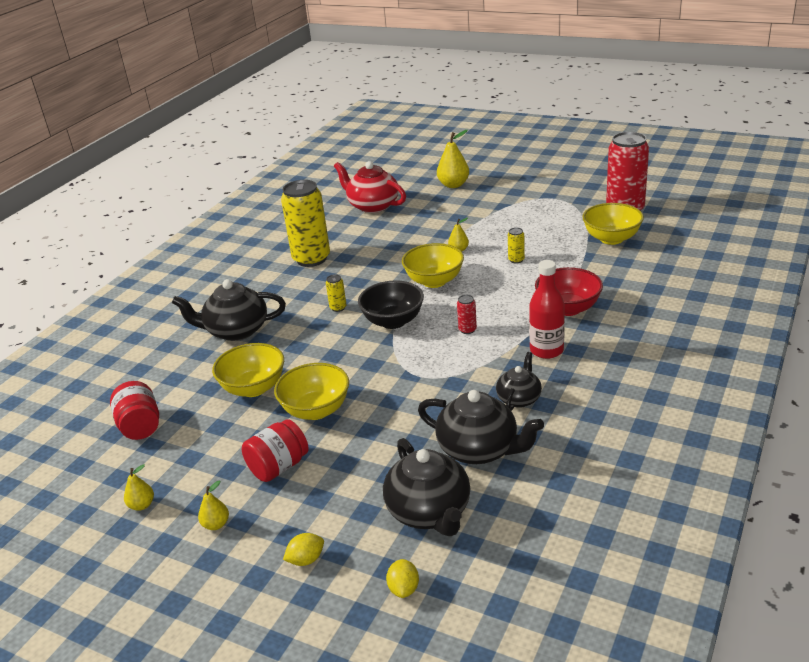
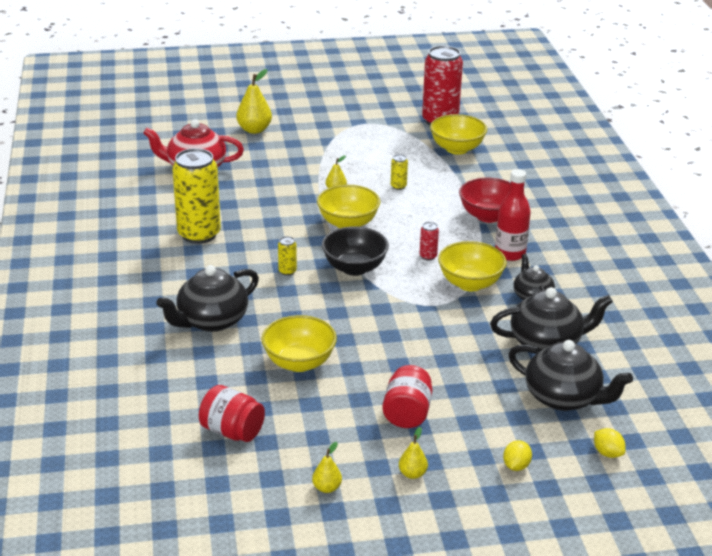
camera: 40 degrees left, 0 degrees up
(316, 410) = (380, 360): yellow bowl -> yellow bowl (470, 283)

